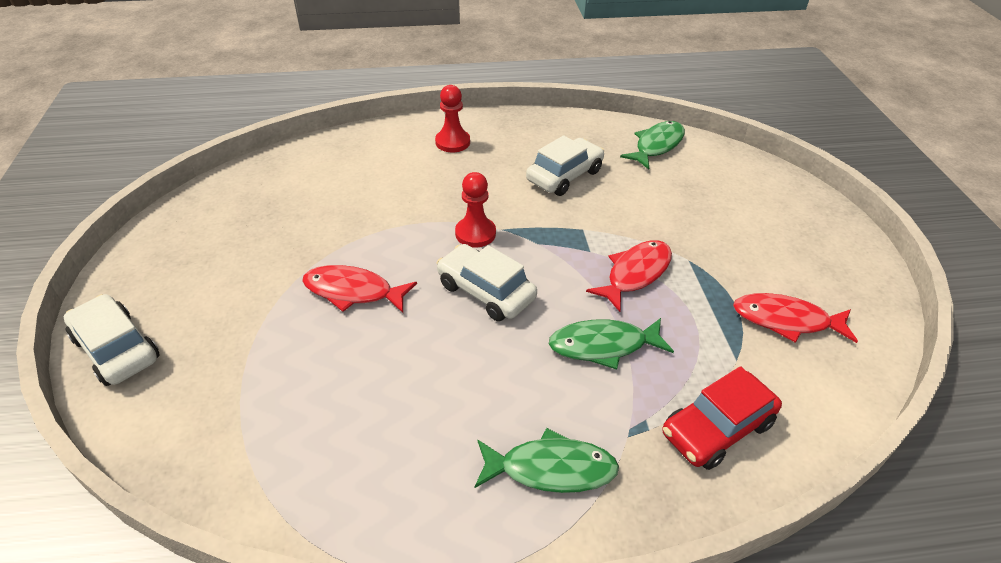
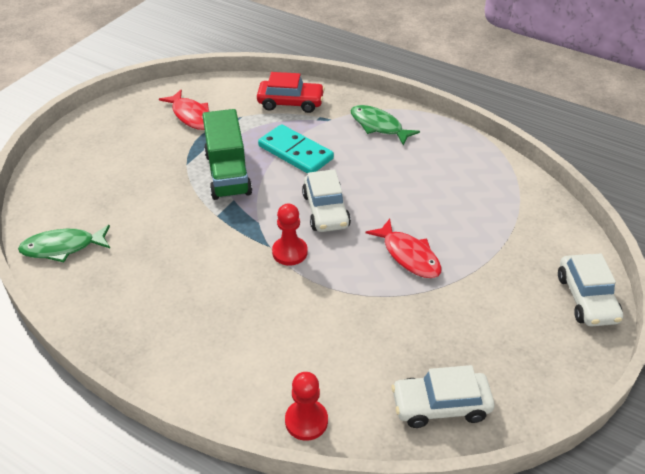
camera: 140 degrees left, 0 degrees up
(452, 142) = (208, 356): red pawn -> red pawn (306, 421)
(564, 176) = (169, 262): white car -> white car (440, 405)
(603, 345) = (295, 152): green fish -> turquoise domino
(635, 274) = (228, 173): red fish -> green truck

